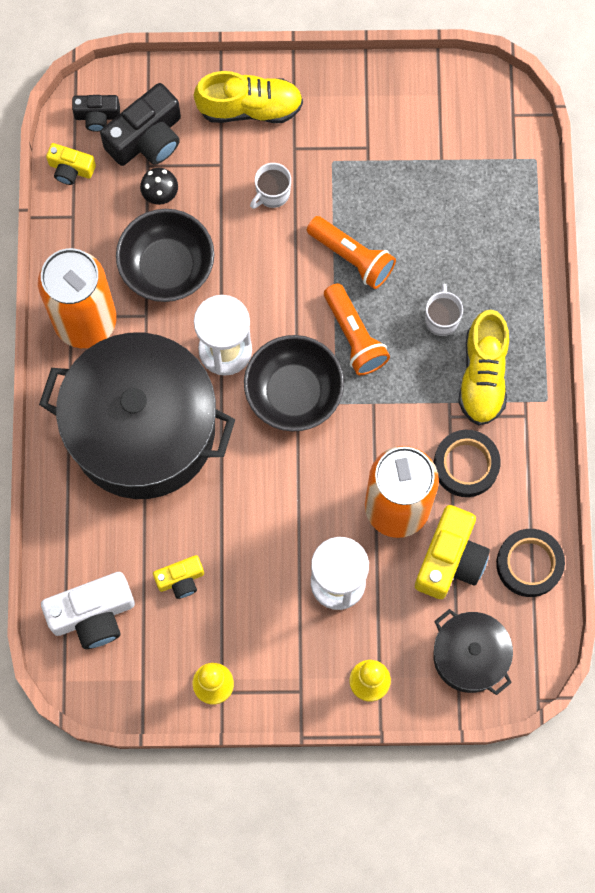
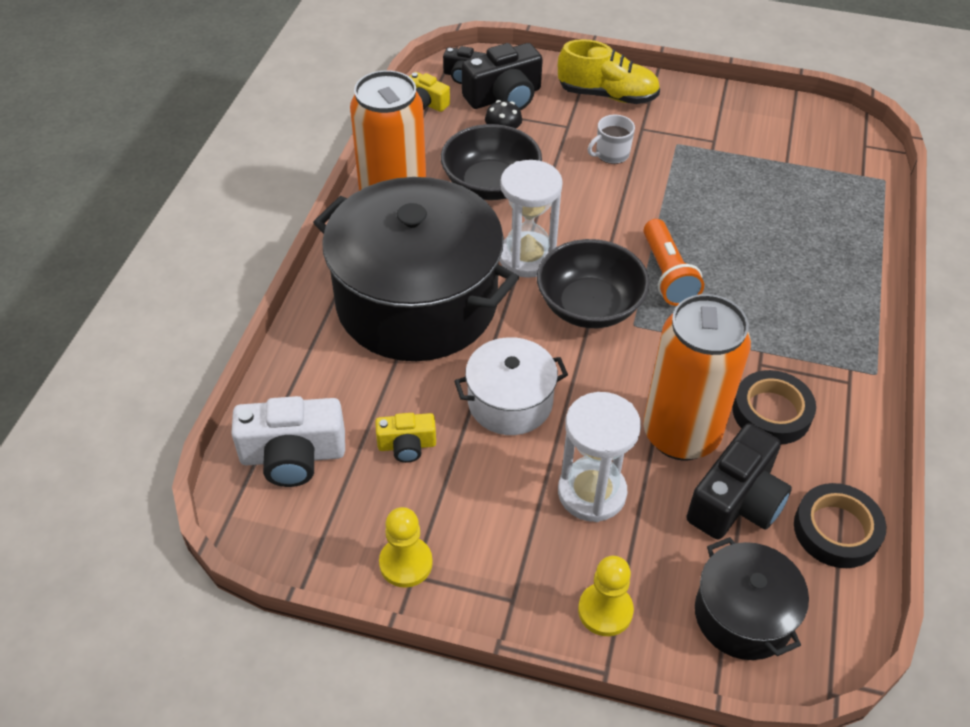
camera: 15 degrees right, 25 degrees down
(252, 514) = (510, 402): none -> white pot
(352, 257) = (680, 214): orange flashlight -> none
(441, 319) = (765, 280): white mug -> none
(450, 559) = (736, 501): yellow camera -> black camera
(483, 376) = (804, 336): yellow shoe -> none

